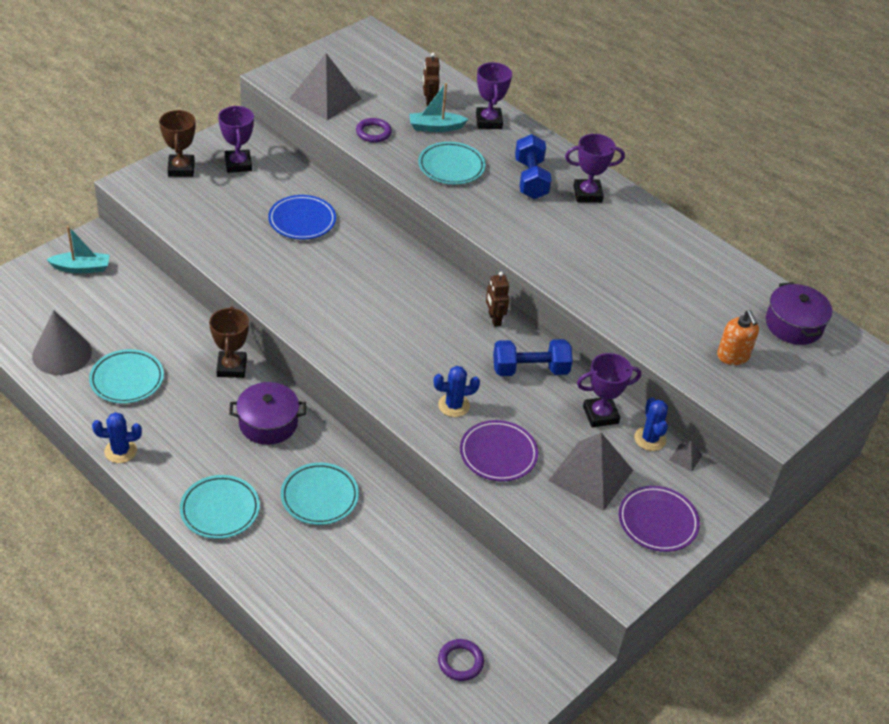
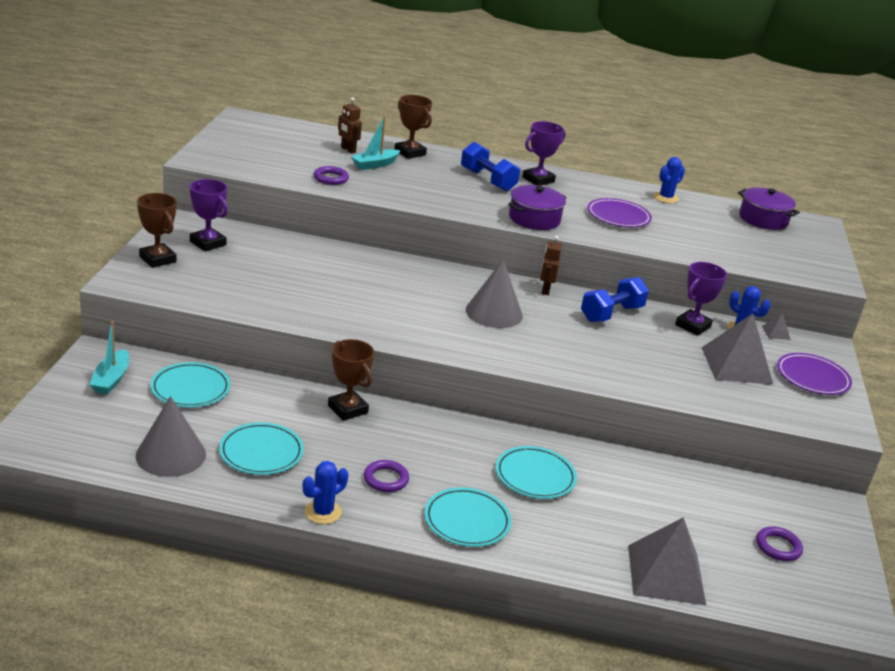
camera: 35 degrees left, 15 degrees down
(81, 268) = (111, 379): turquoise boat -> turquoise boat turned 135 degrees clockwise
(196, 444) = (386, 479): none -> purple ring
(268, 423) = (428, 439): purple pot -> purple pot (534, 219)
(302, 220) = (314, 267): blue plate -> none
(325, 98) = (261, 165): grey pyramid -> grey pyramid (666, 574)
(413, 326) = (494, 312): none -> grey cone
(451, 166) = (420, 186): turquoise plate -> turquoise plate (190, 389)
(454, 405) = (590, 355): blue cactus -> blue cactus (666, 198)
(489, 121) = (410, 153): purple trophy -> brown trophy
(494, 319) = (545, 290): brown robot -> brown robot turned 60 degrees clockwise
(498, 453) = (661, 375): purple plate -> purple plate (618, 216)
(733, 356) = (755, 247): orange soap dispenser -> none

